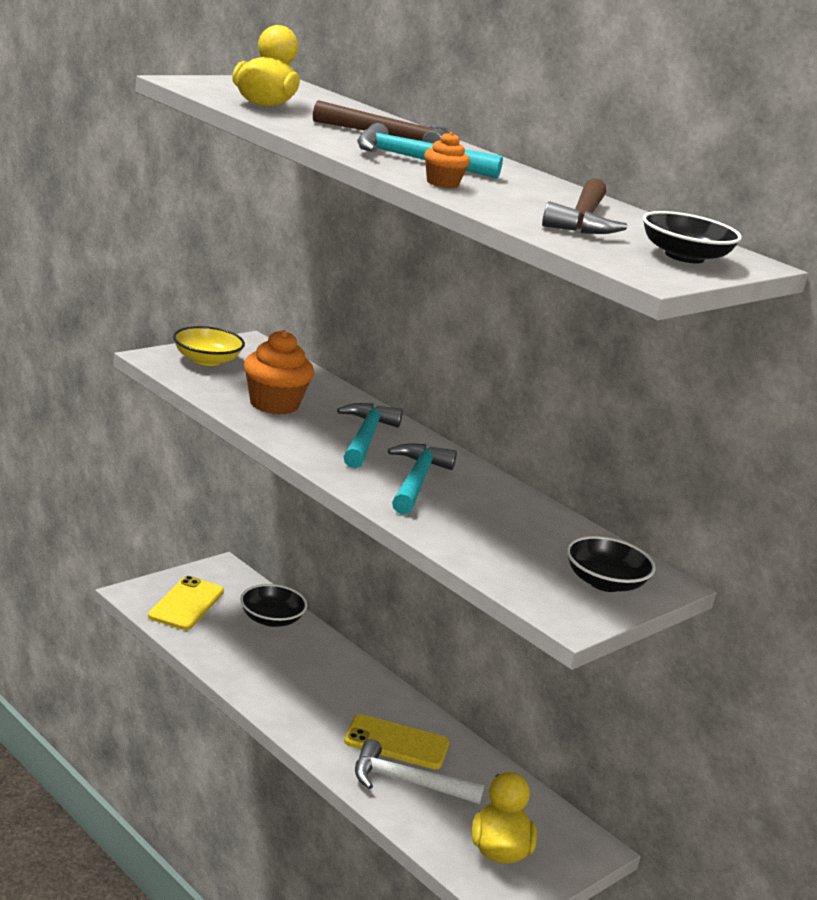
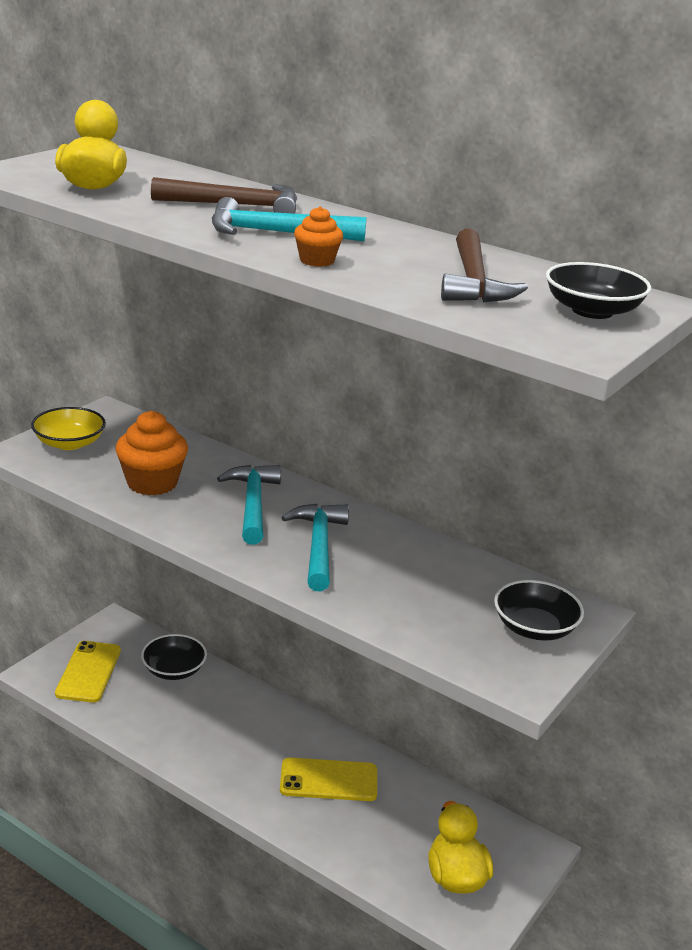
camera: 10 degrees left, 5 degrees up
(406, 782) = (350, 823): white hammer -> none

